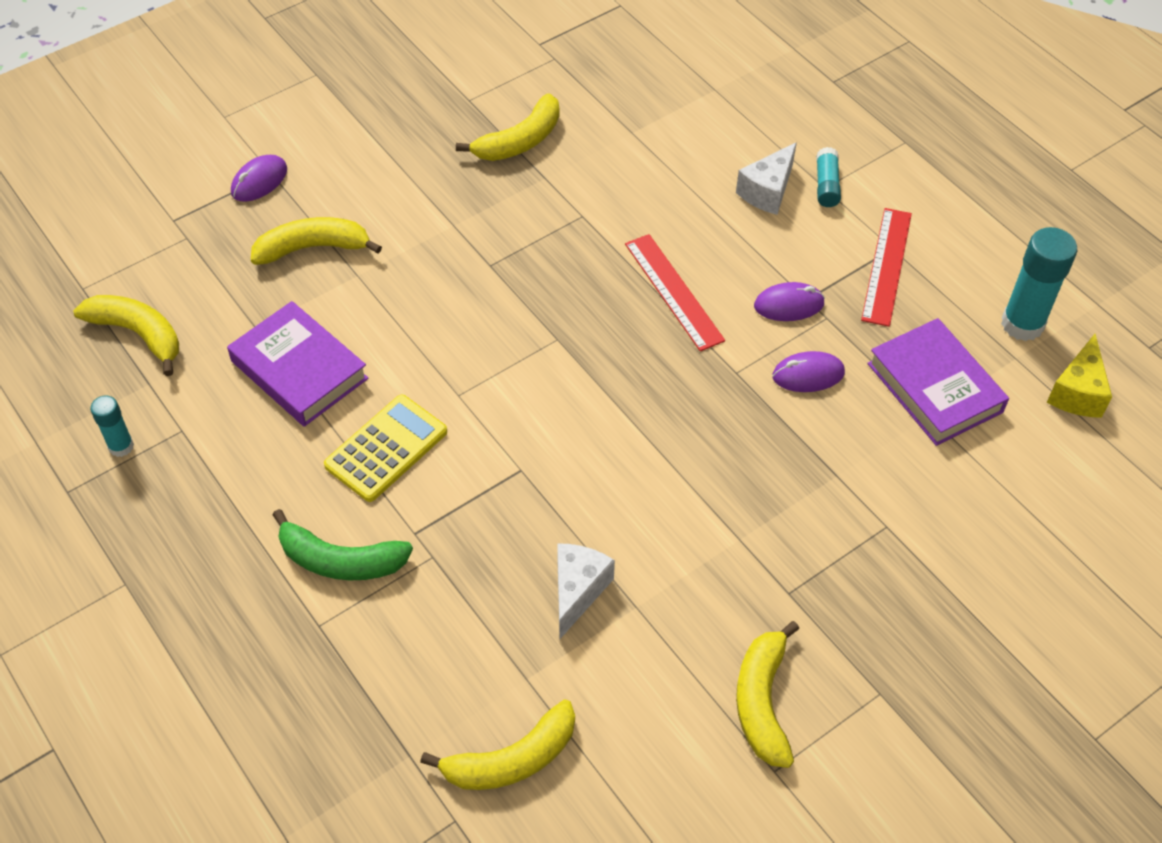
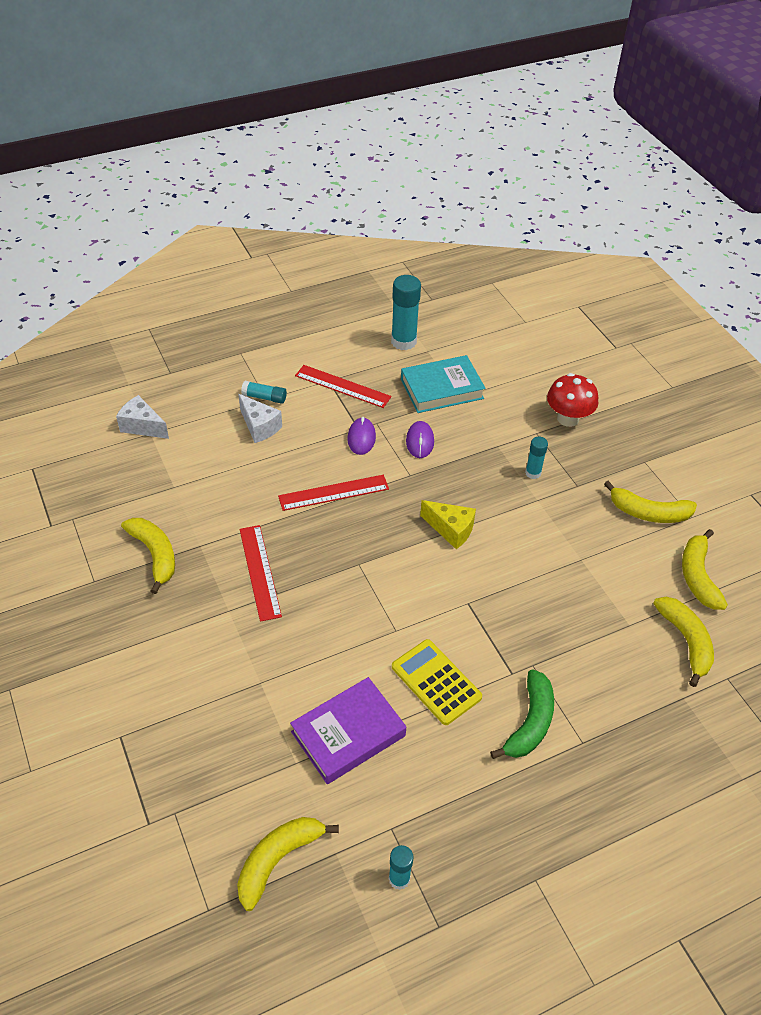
camera: 80 degrees left, 5 degrees down
(259, 181) = (127, 747): purple mouse -> none
(313, 248) = (221, 712): yellow banana -> yellow banana (698, 576)
(518, 241) = (259, 572): none -> red ruler
(577, 591) = (567, 587): white cheese -> white cheese (142, 426)
(794, 528) = (533, 473): none -> turquoise glue stick
(934, 387) = (442, 389): purple book -> turquoise book
(938, 570) = (568, 418): none -> red mushroom
(1077, 392) = (457, 334): yellow cheese -> yellow cheese (451, 530)

